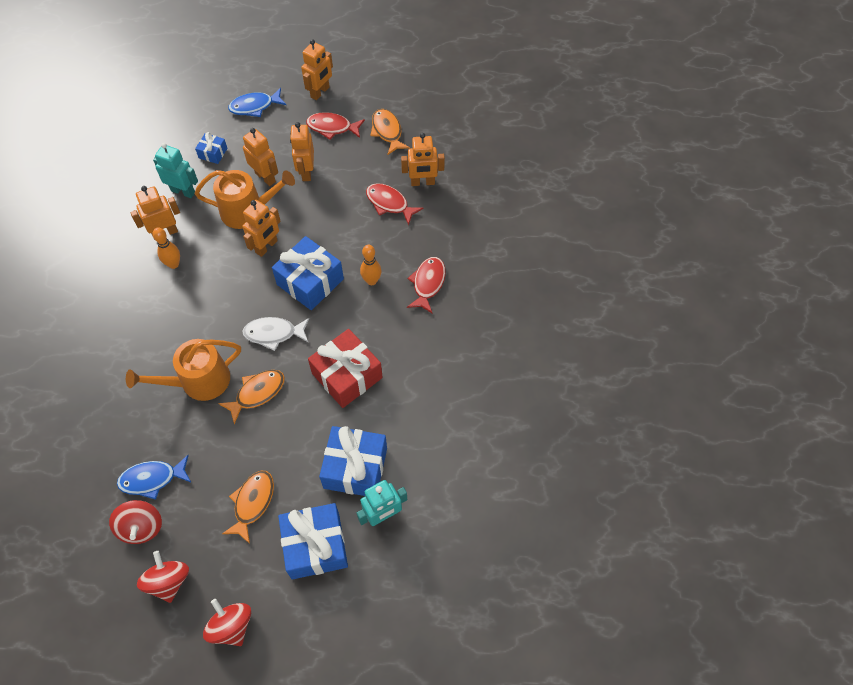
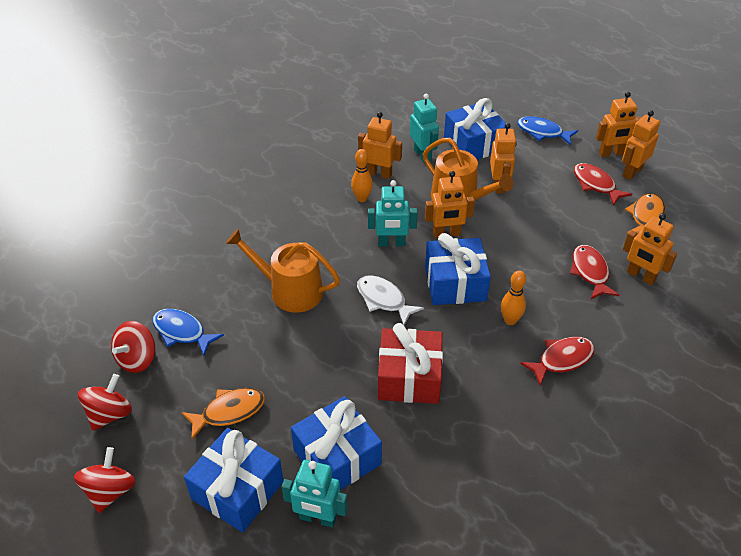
camera: 45 degrees right, 15 degrees down
(213, 153) = (474, 144): blue gift -> blue gift, size x2.03
(234, 285) = (391, 243): none -> turquoise robot
(257, 393) = (323, 333): orange fish -> none
(306, 172) = (538, 202): orange robot -> orange robot (632, 172)

